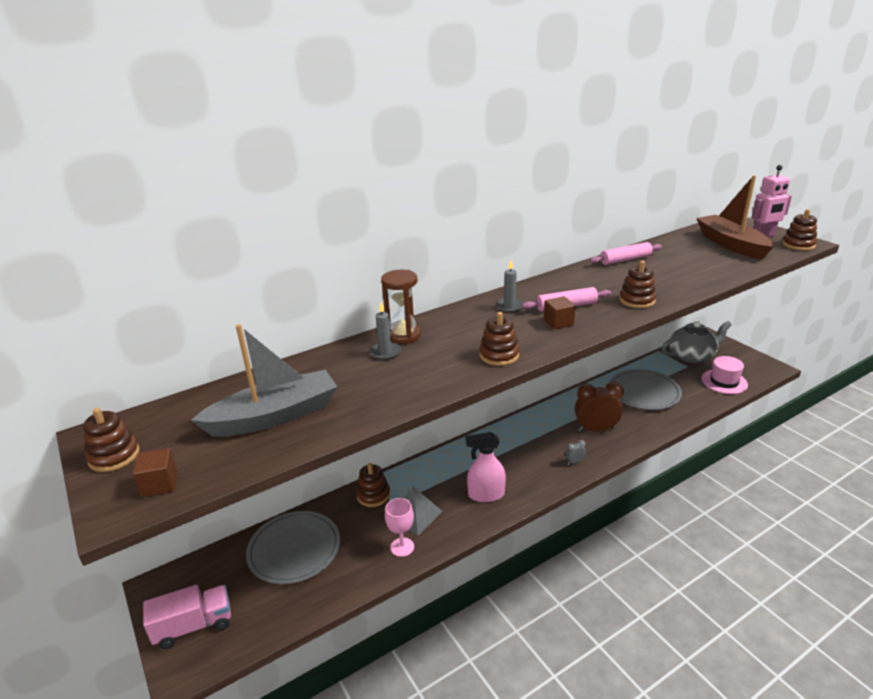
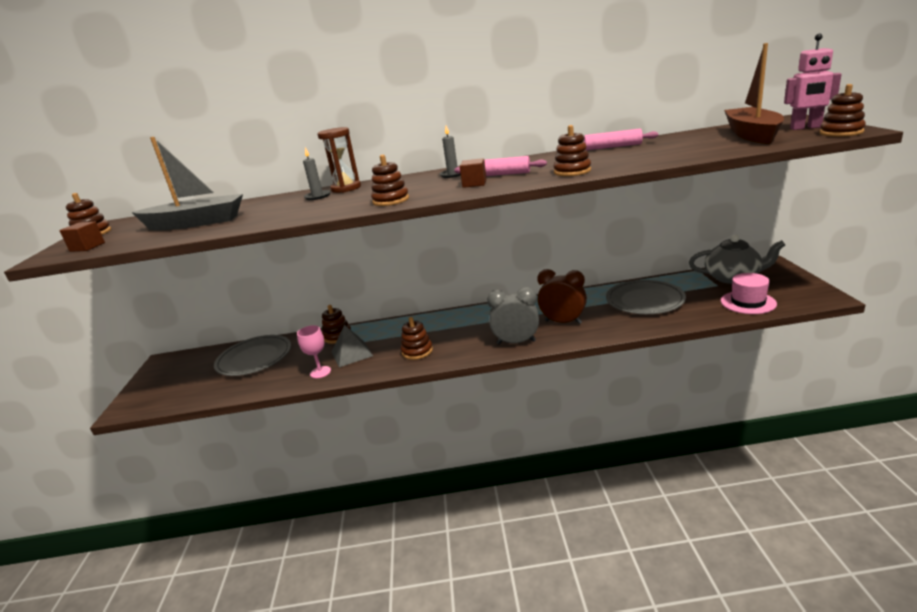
camera: 30 degrees right, 5 degrees down
(194, 626) = (157, 386): pink truck -> none
(486, 494) = (417, 351): pink spray bottle -> brown stacking toy
(574, 462) = (516, 342): grey clock -> grey clock, size x2.32

